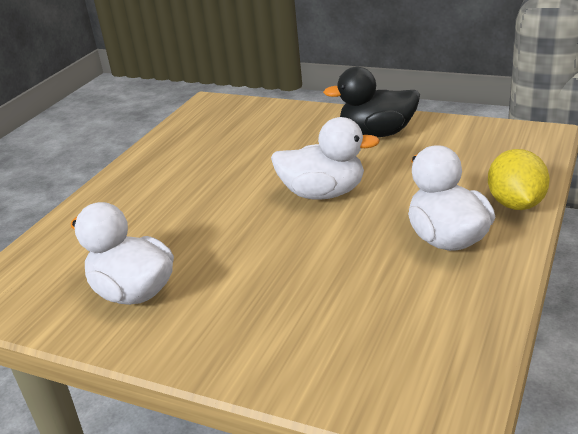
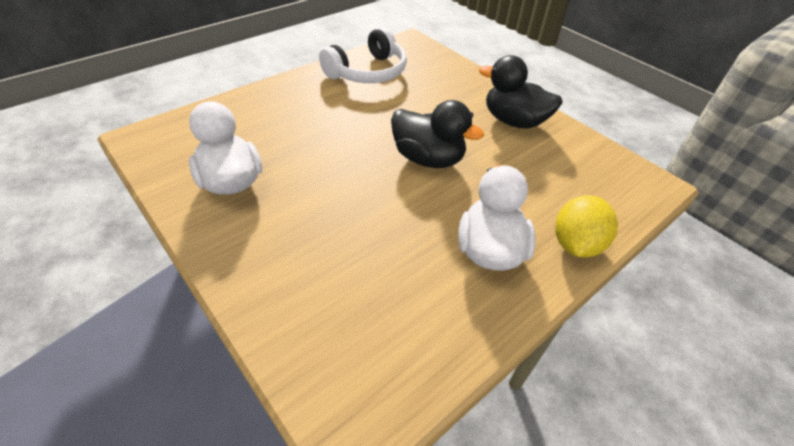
camera: 20 degrees right, 15 degrees up
(189, 145) = (368, 72): none -> white headphones
(323, 193) = (428, 159): white duck -> black duck

